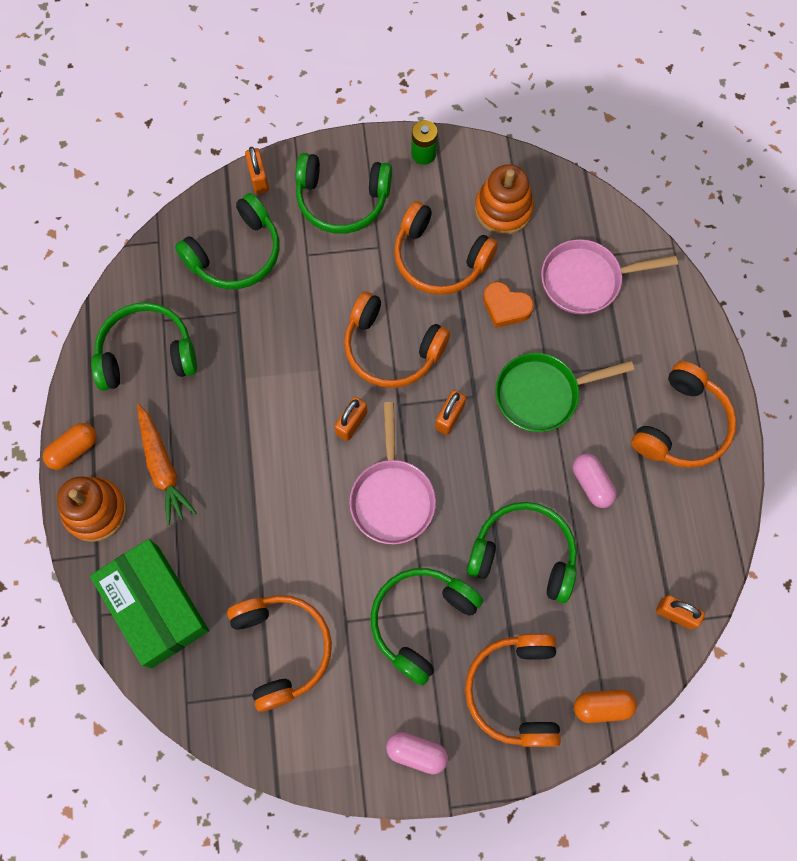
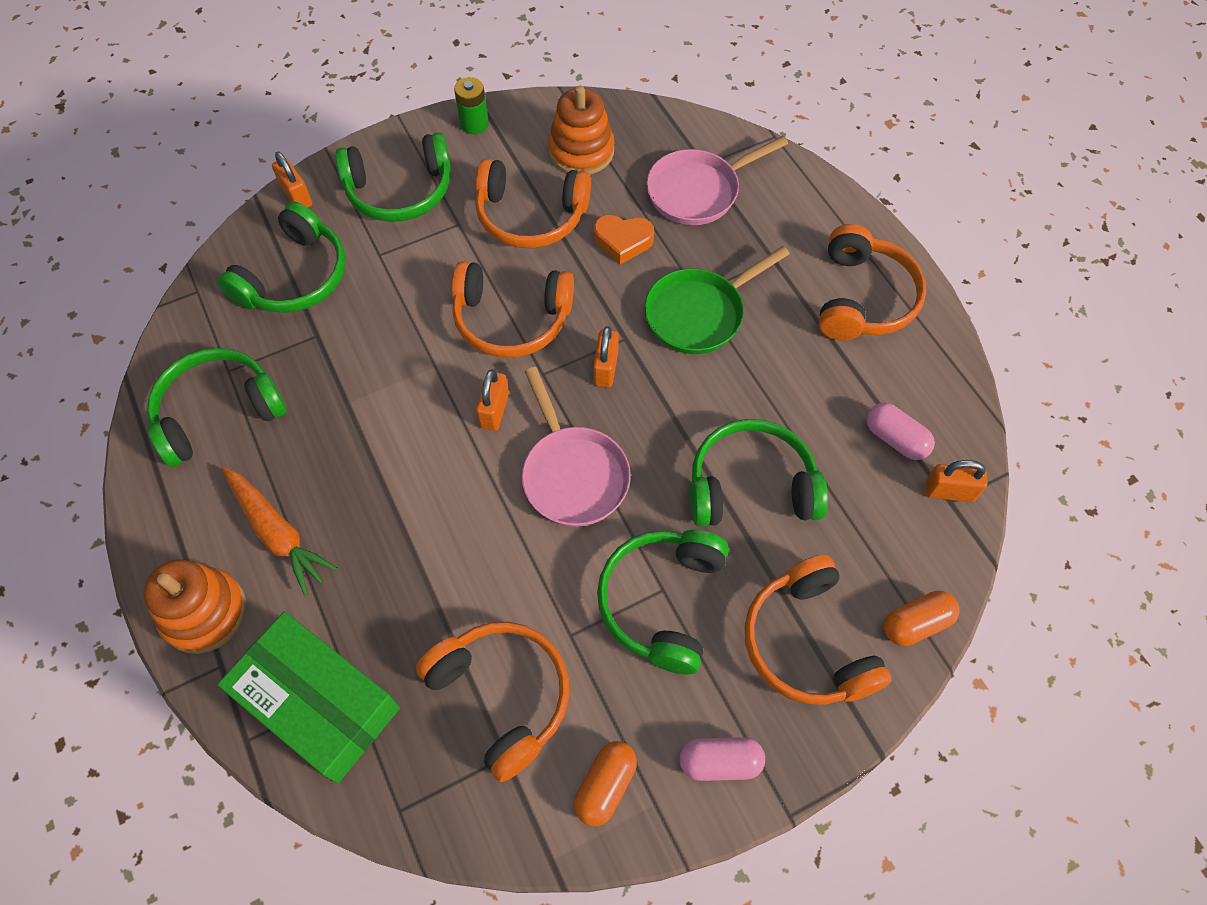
camera: 20 degrees left, 10 degrees down
(73, 450) = (155, 550): orange capsule -> orange capsule (605, 786)
(592, 484) = (794, 386): pink capsule -> pink capsule (895, 439)

